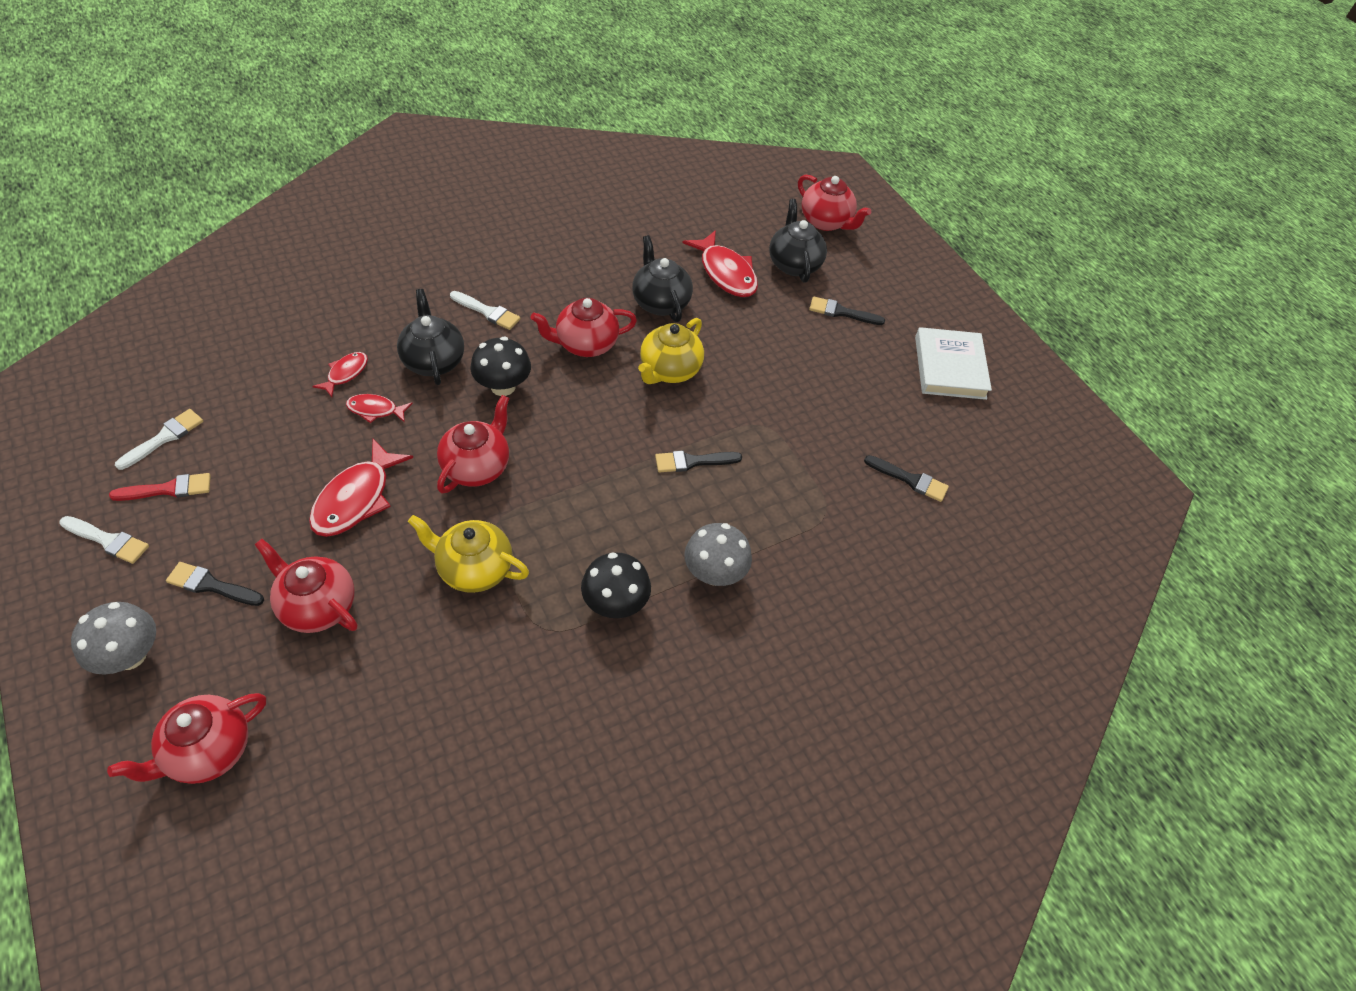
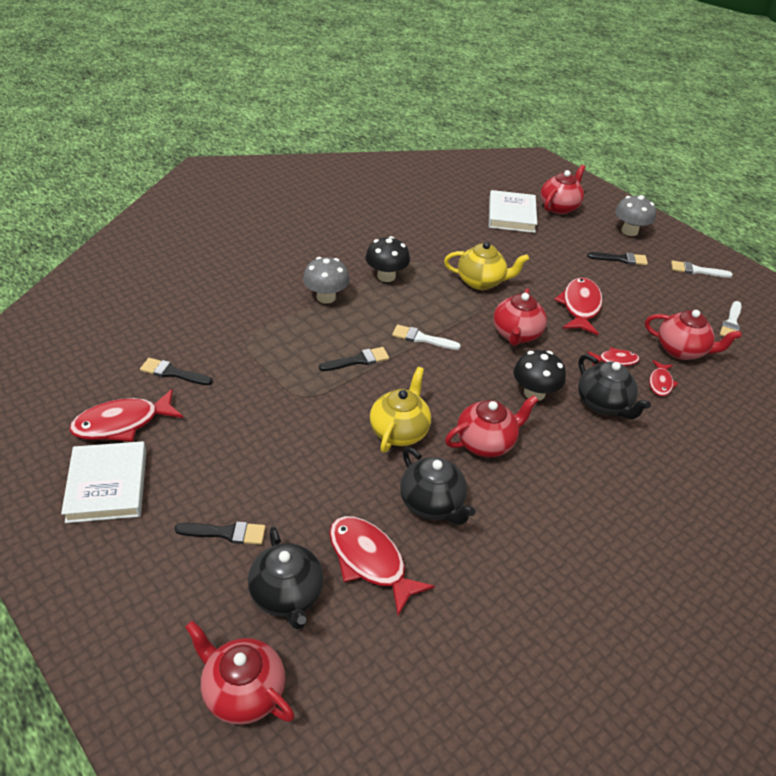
camera: 170 degrees right, 10 degrees down
(168, 489) = (695, 297): red brush -> none
(317, 606) = (556, 257): red teapot -> red teapot (681, 350)
(323, 737) = (511, 215): none -> white book
(487, 312) = (592, 459): white brush -> white brush (422, 338)
(951, 426) = (122, 423): none -> red fish

